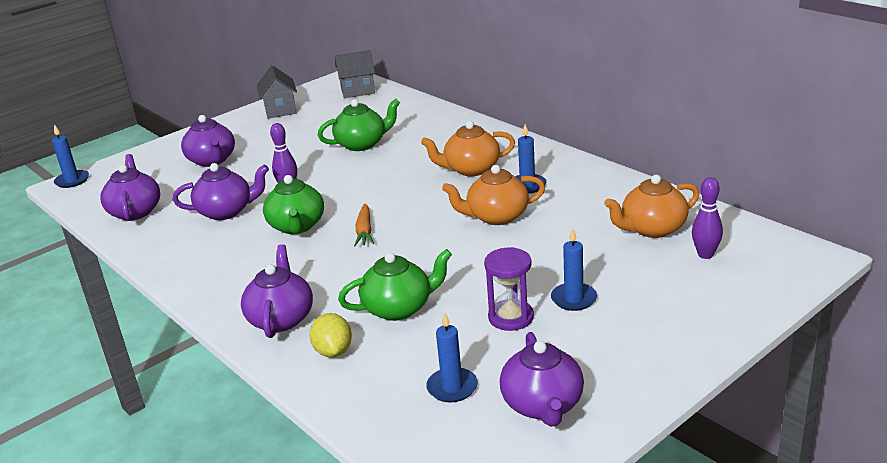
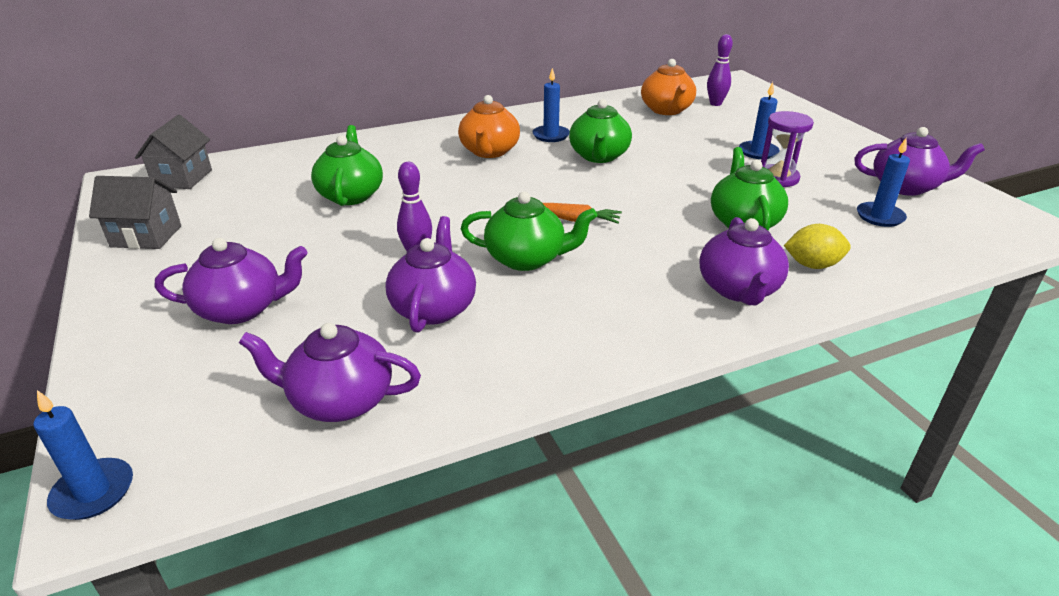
camera: 75 degrees left, 5 degrees up
(281, 319) = (738, 289): purple teapot -> purple teapot turned 105 degrees counterclockwise
(496, 217) = (599, 156): orange teapot -> green teapot

